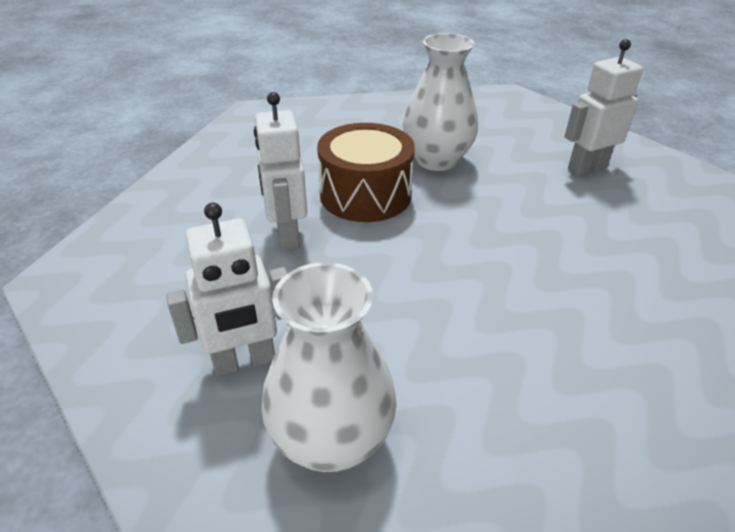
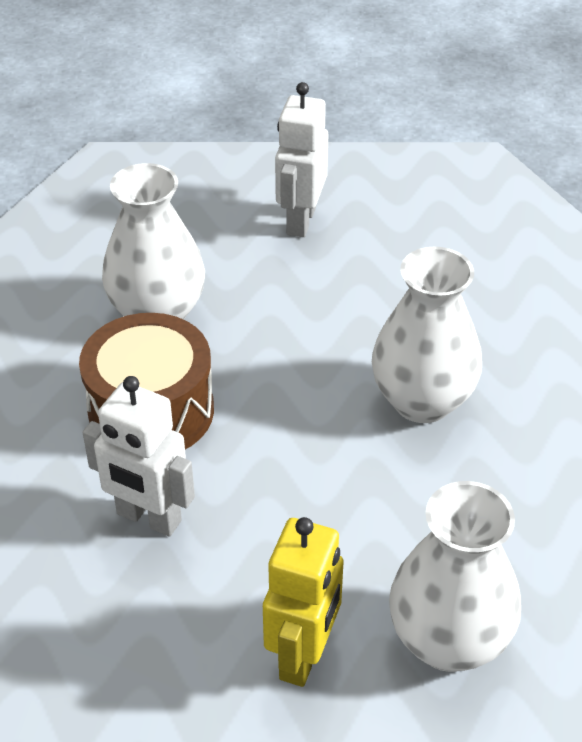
camera: 50 degrees left, 5 degrees up
(244, 361) = (303, 655): white robot -> yellow robot
(531, 298) = (422, 401): none -> white vase

